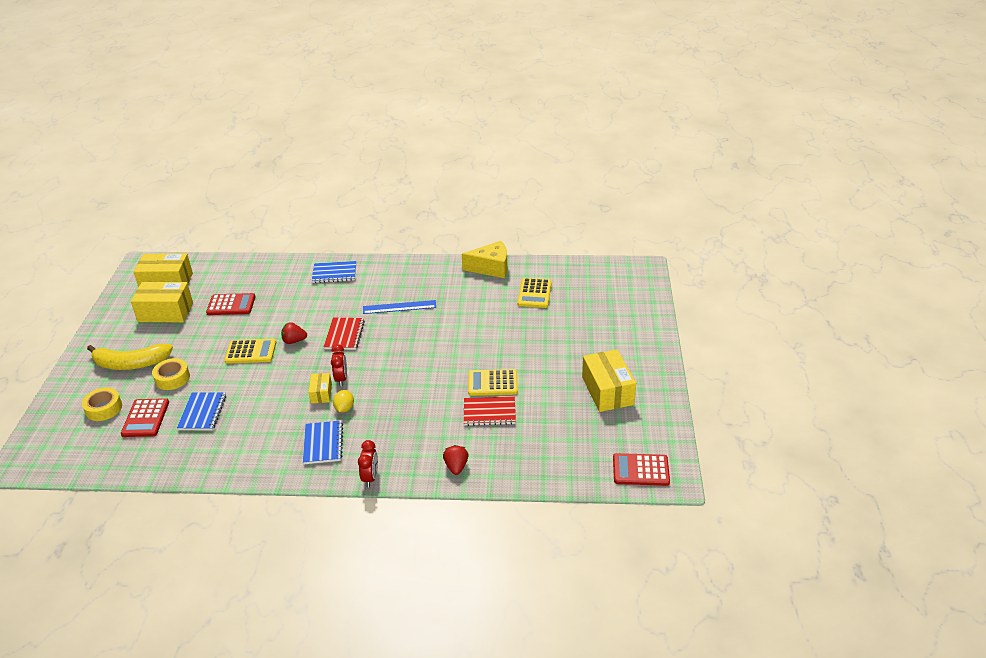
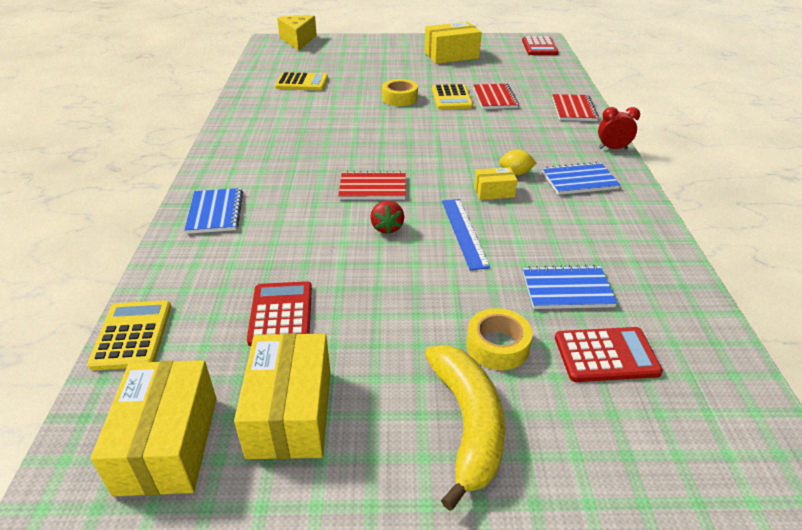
camera: 95 degrees left, 0 degrees up
(104, 408) = (606, 427): yellow tape -> yellow tape (399, 98)
(251, 352) = (415, 266): yellow calculator -> yellow calculator (132, 335)
(341, 379) = (463, 181): red clock -> none
(399, 307) = (314, 154): blue ruler -> blue ruler (464, 232)
(456, 467) = (573, 109): red strawberry -> red notebook
(491, 268) = (244, 104): yellow cheese -> yellow cheese (298, 40)

